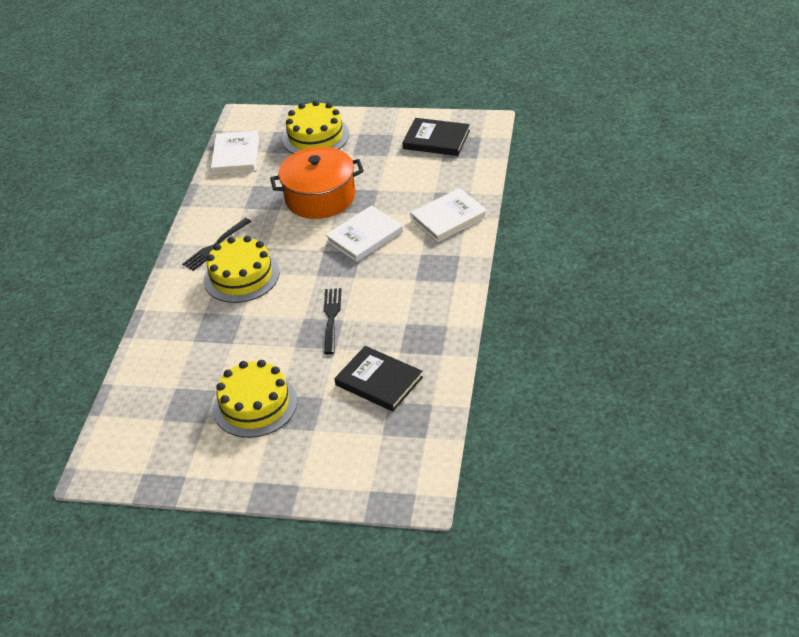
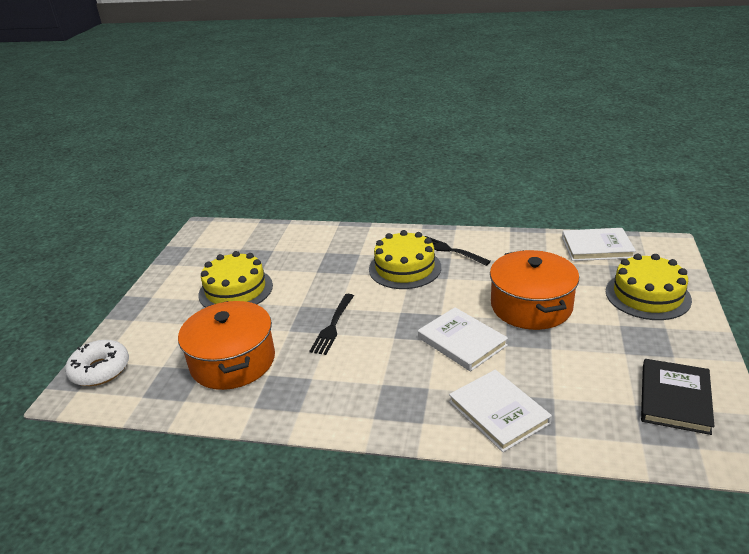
camera: 90 degrees right, 10 degrees down
(331, 318) = (333, 325): black fork -> black fork turned 105 degrees clockwise
(379, 381) = (233, 361): black book -> orange pot
(384, 485) = (100, 370): none -> white donut

